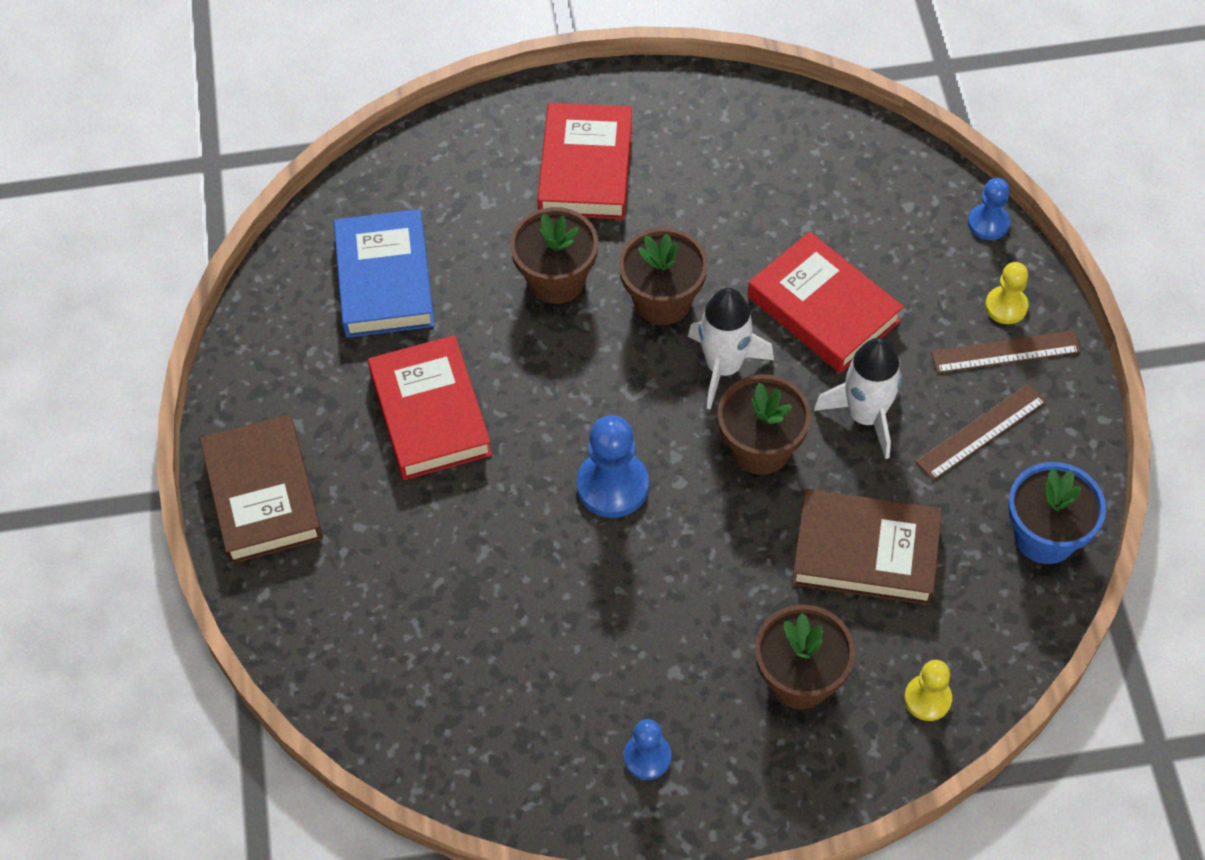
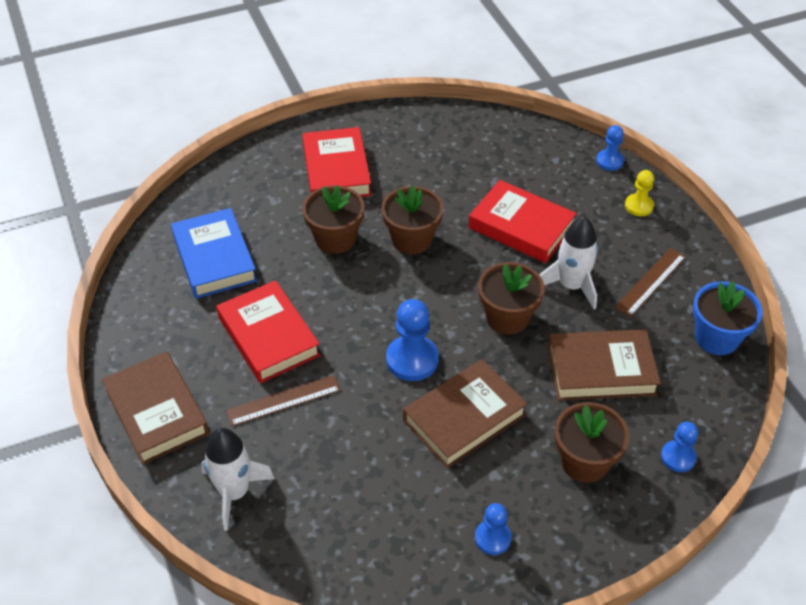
camera: 15 degrees left, 10 degrees down
(658, 584) = (464, 418): none -> brown book
(724, 367) = (466, 272): white rocket -> white rocket (234, 492)
(927, 699) = (678, 457): yellow pawn -> blue pawn
(1005, 352) = (648, 232): brown ruler -> brown ruler (283, 400)

